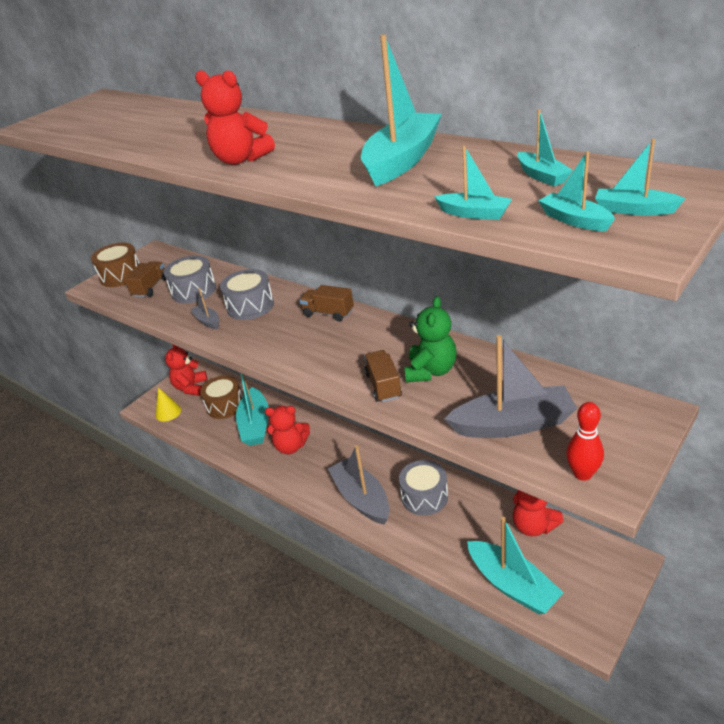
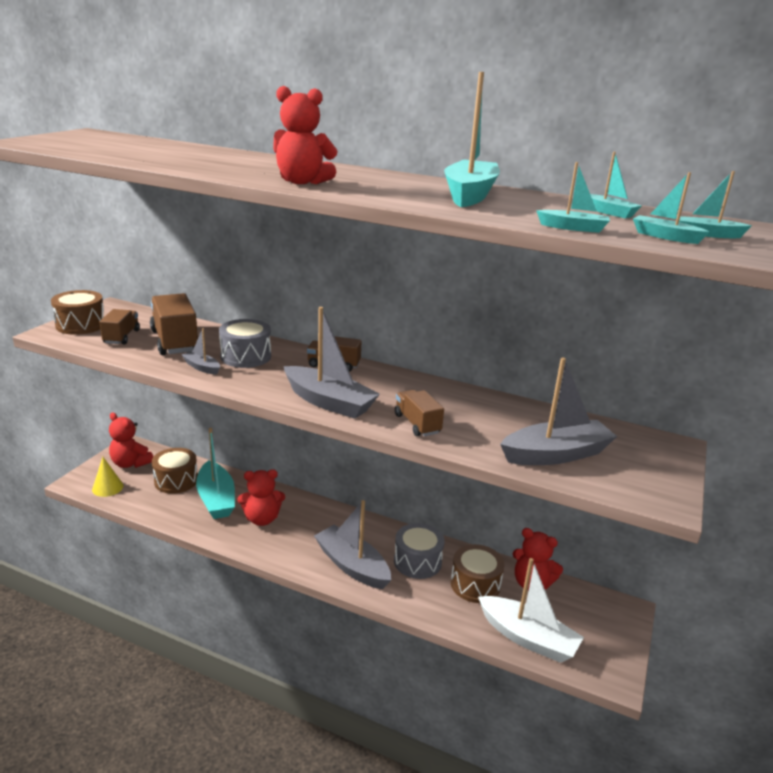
camera: 20 degrees left, 10 degrees down
(191, 387) = (131, 463): red teddy bear -> red teddy bear turned 45 degrees counterclockwise
(194, 291) = (175, 341): grey drum -> brown truck
(308, 360) = (329, 402): none -> grey boat
(431, 371) = (459, 413): green teddy bear -> none
(475, 524) = (475, 584): none -> brown drum
(512, 585) = (527, 638): turquoise boat -> white boat
(582, 474) = (637, 491): red bowling pin -> none

